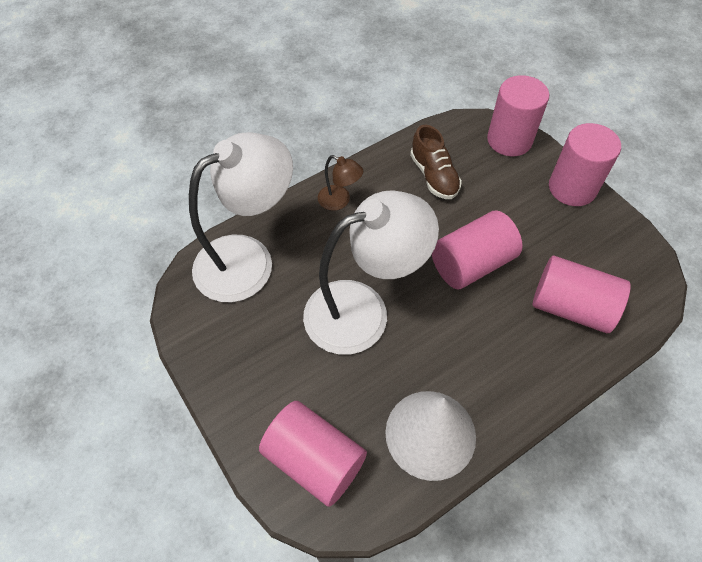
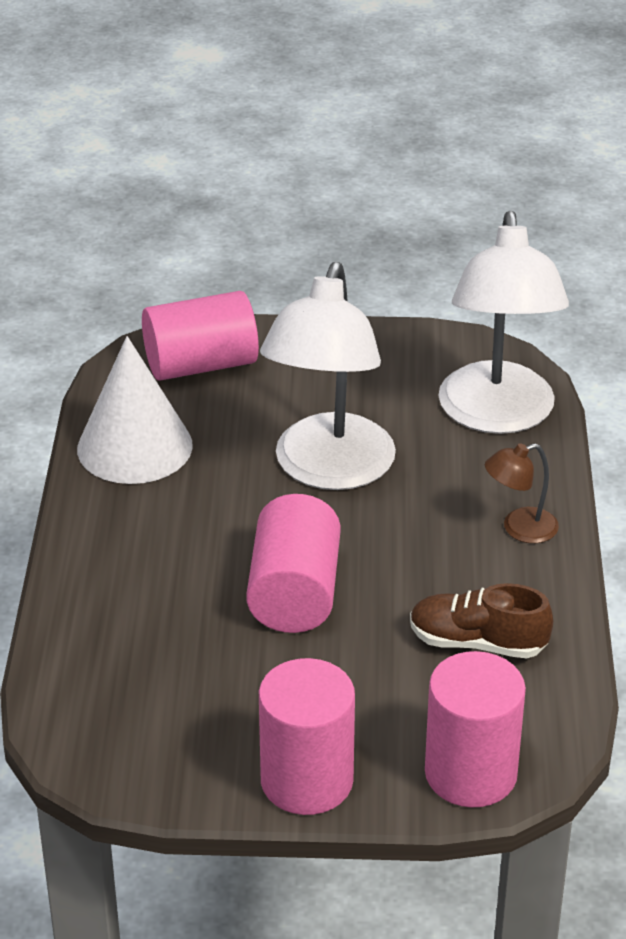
camera: 125 degrees right, 20 degrees down
(571, 307) = (138, 643): pink cylinder -> none

